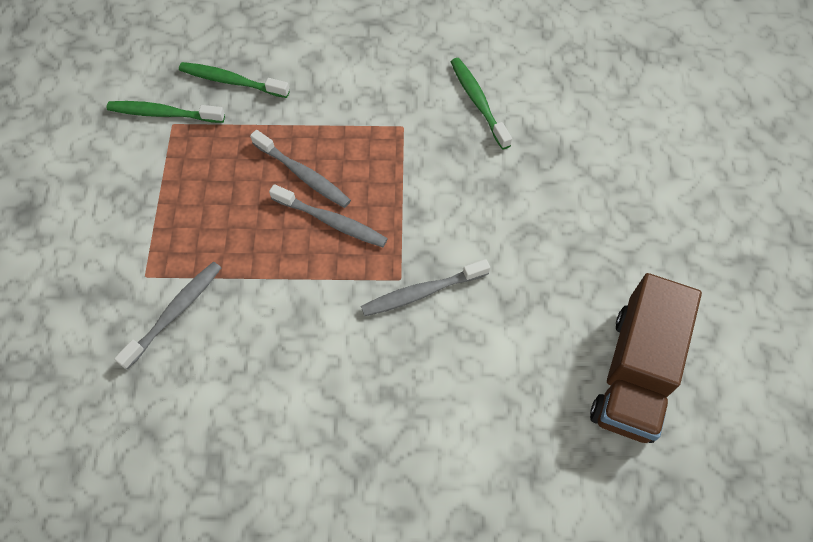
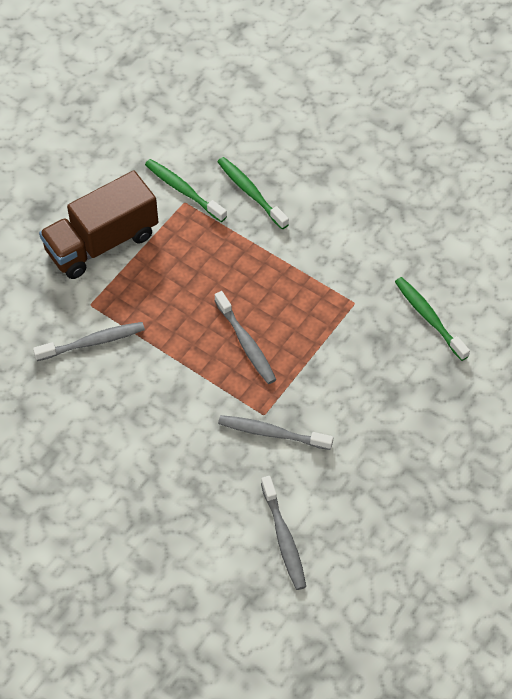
camera: 35 degrees right, 5 degrees down
(303, 175) = (251, 296): grey toothbrush -> grey toothbrush (283, 538)
(478, 102) = (429, 318): green toothbrush -> green toothbrush turned 45 degrees counterclockwise
(634, 373) = (380, 584): brown truck -> brown truck (101, 242)

